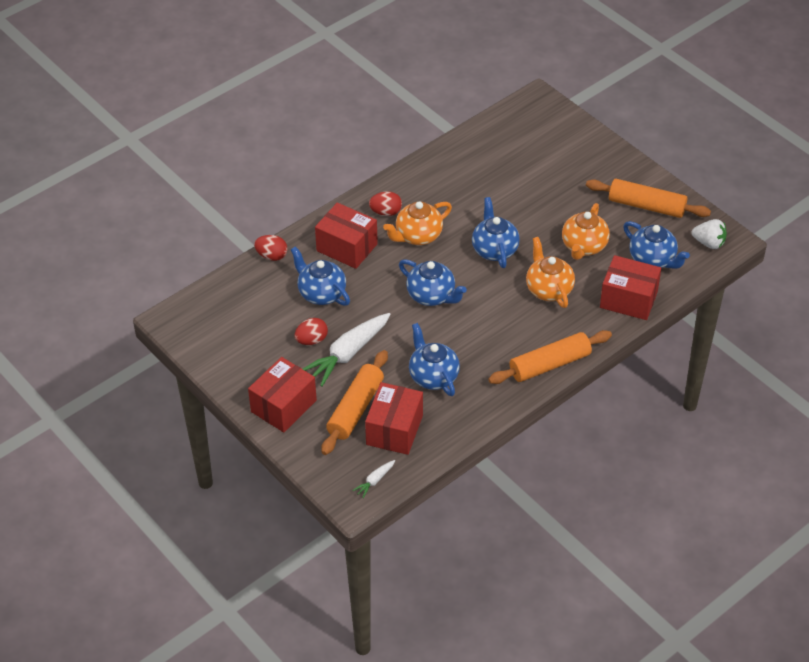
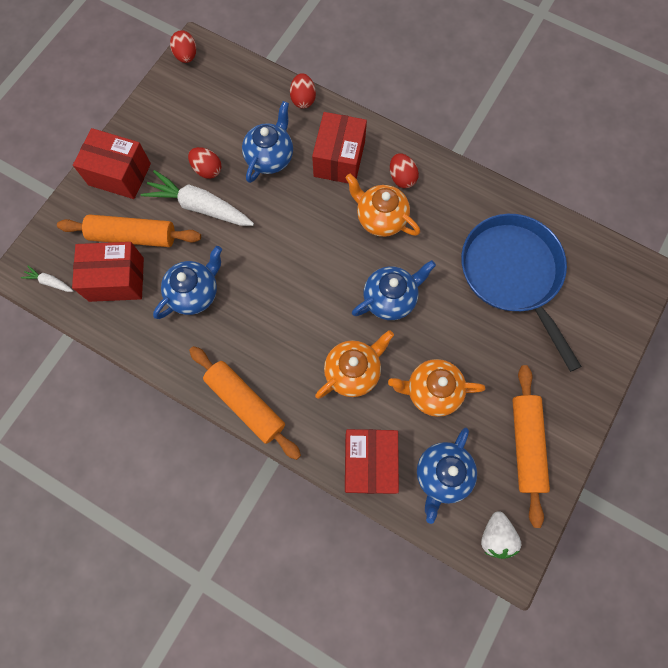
camera: 70 degrees right, 25 degrees up
(176, 328) = (186, 56): none -> red egg
(432, 296) = (302, 258): blue teapot -> none
(505, 171) = (513, 274): none -> blue pan

